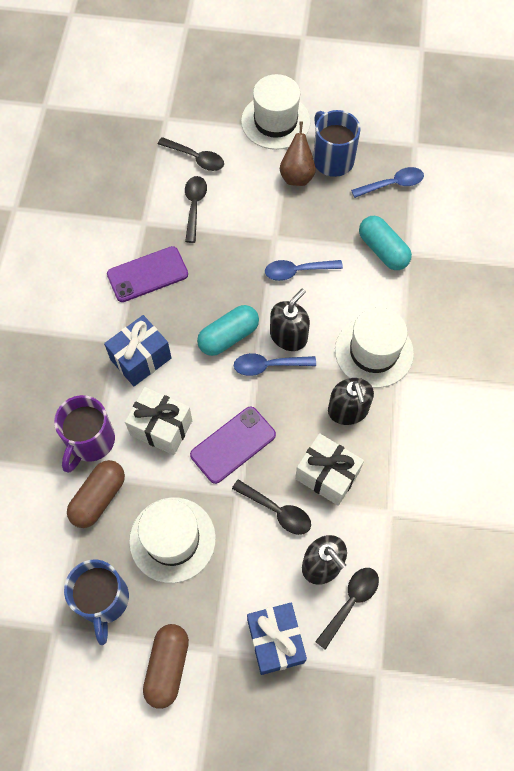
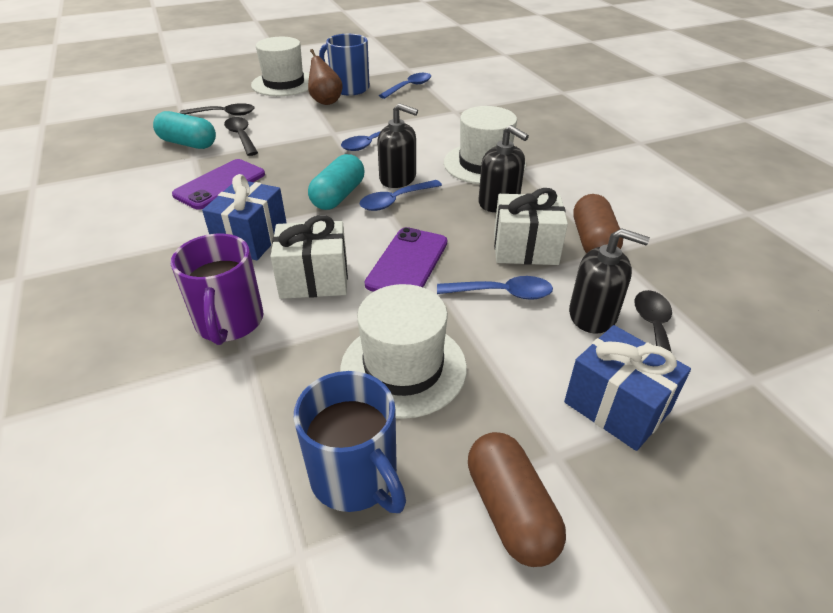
camera: 30 degrees left, 25 degrees down
(99, 498) = (274, 369): brown capsule -> brown capsule (593, 241)
(277, 511) = (502, 293): black spoon -> blue spoon
(288, 336) = (398, 178): black soap dispenser -> black soap dispenser turned 105 degrees clockwise
(383, 250) = (434, 115): turquoise capsule -> turquoise capsule (188, 143)

